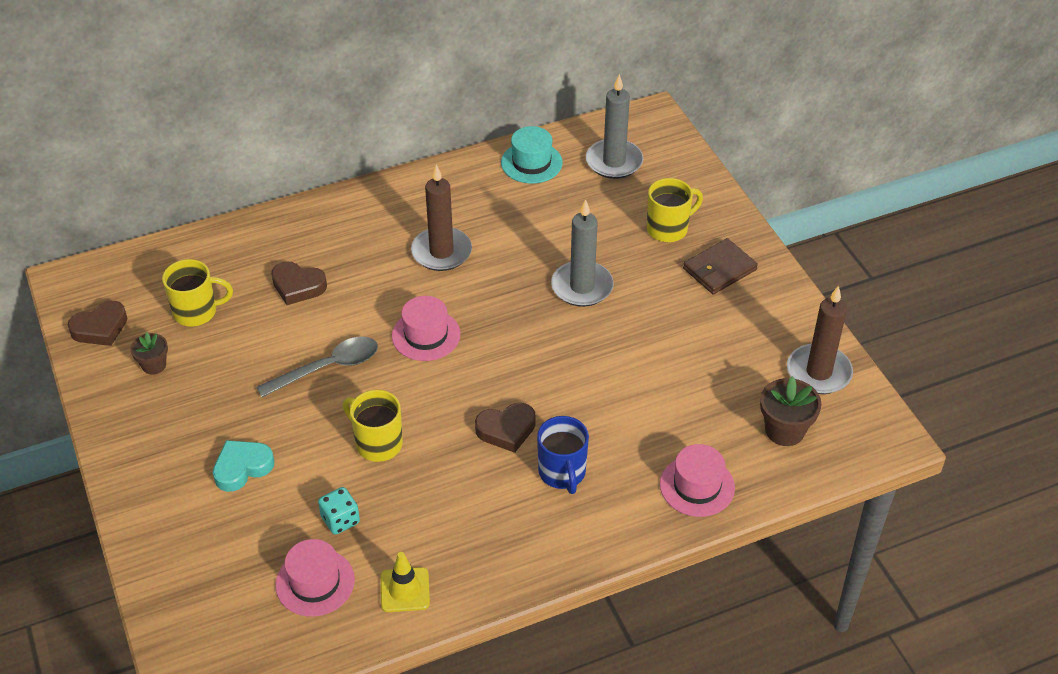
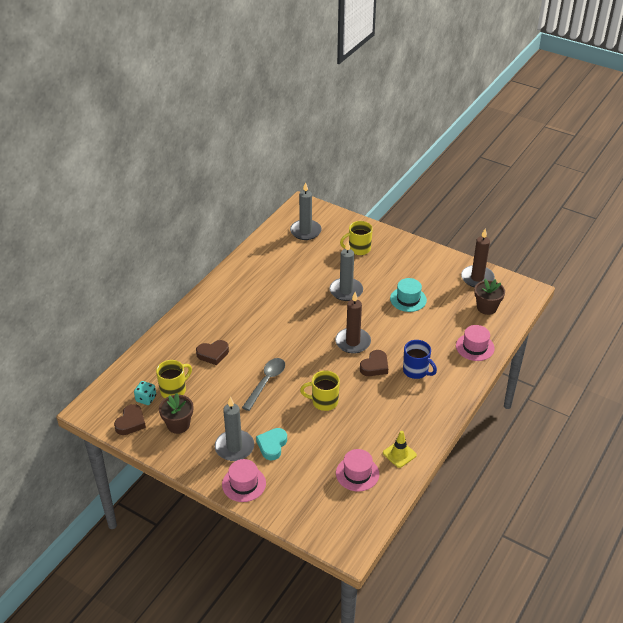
camera: 35 degrees left, 5 degrees down
(154, 365) = (178, 425): brown flower pot -> brown flower pot, size x1.59
(191, 440) = (234, 447): none -> grey candle
(340, 520) = (341, 442): turquoise dice -> turquoise dice (146, 398)
(426, 335) = (297, 345): pink hat -> pink hat (244, 484)
(441, 252) = (266, 306): brown candle -> brown candle (353, 342)
(531, 163) = (268, 248): turquoise hat -> turquoise hat (408, 299)
(668, 229) = (358, 249): yellow mug -> yellow mug turned 135 degrees counterclockwise
(719, 269) = (397, 256): brown wallet -> none

